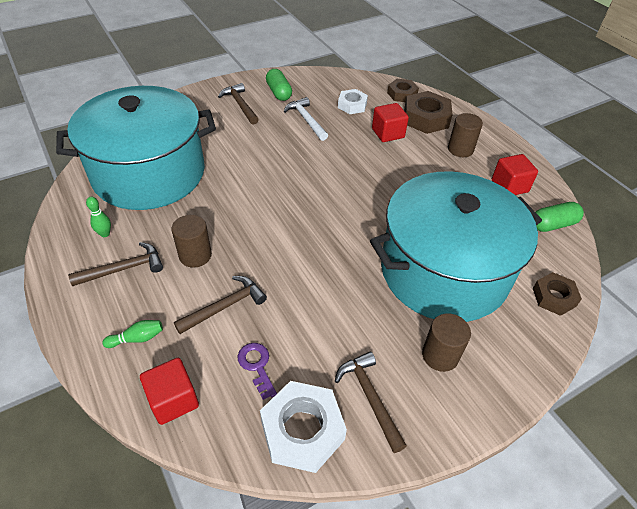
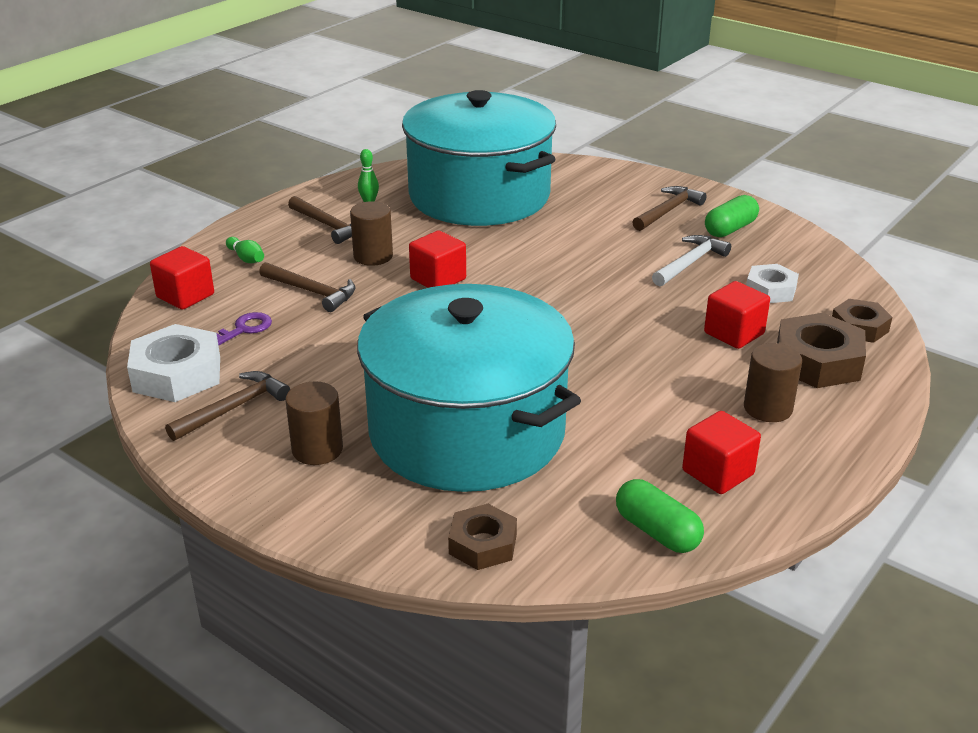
camera: 70 degrees right, 15 degrees down
(253, 230) = (438, 279): none -> red cube

